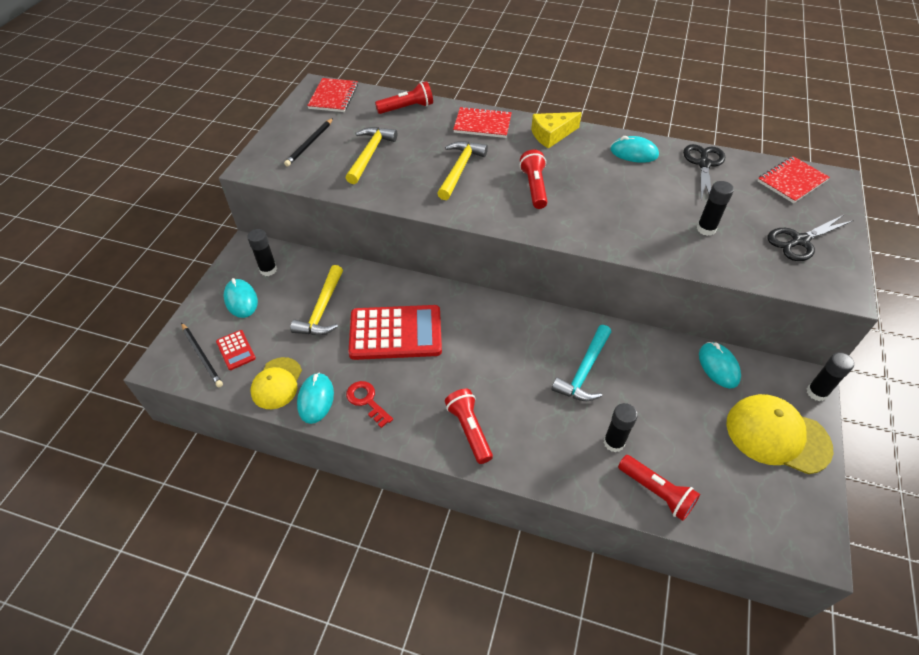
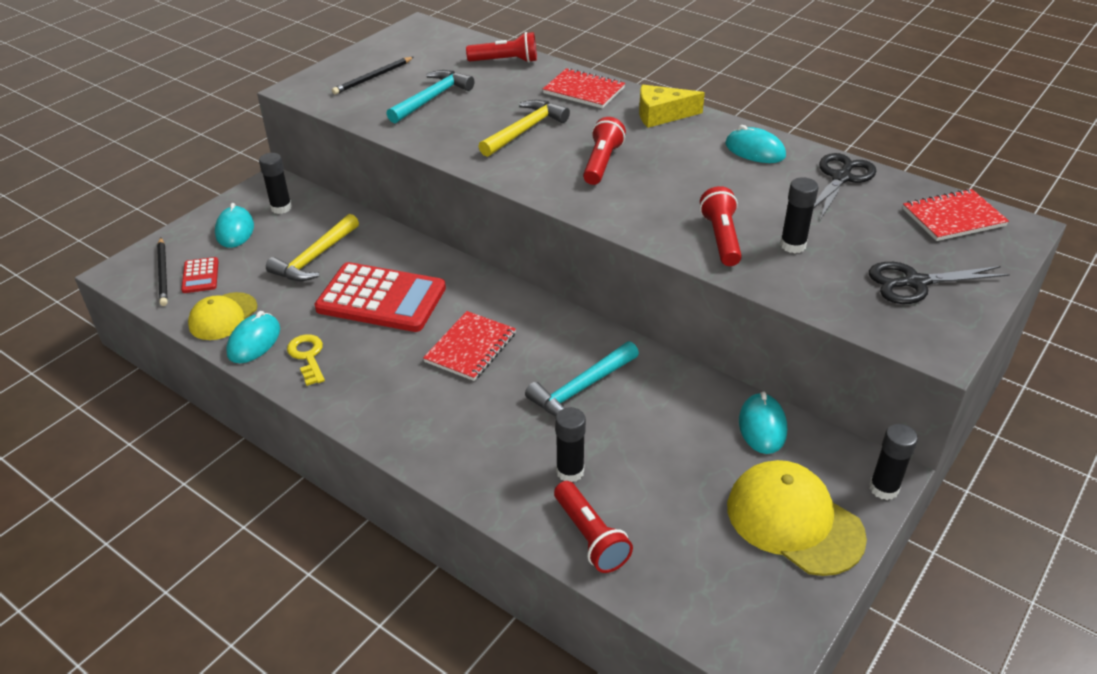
camera: 20 degrees right, 10 degrees down
(333, 97) = (429, 38): red notebook -> red notebook (470, 348)
(366, 401) = (307, 356): red key -> yellow key
(370, 154) = (432, 99): yellow hammer -> turquoise hammer
(469, 430) = (404, 413): red flashlight -> red flashlight (721, 238)

